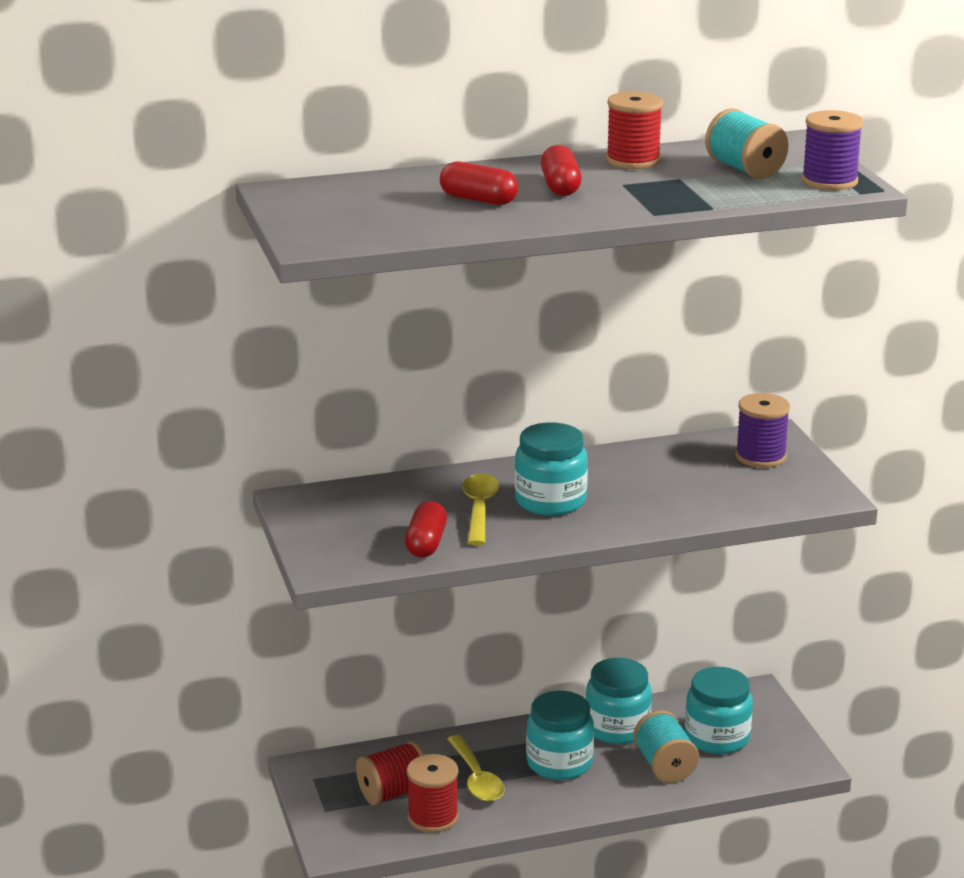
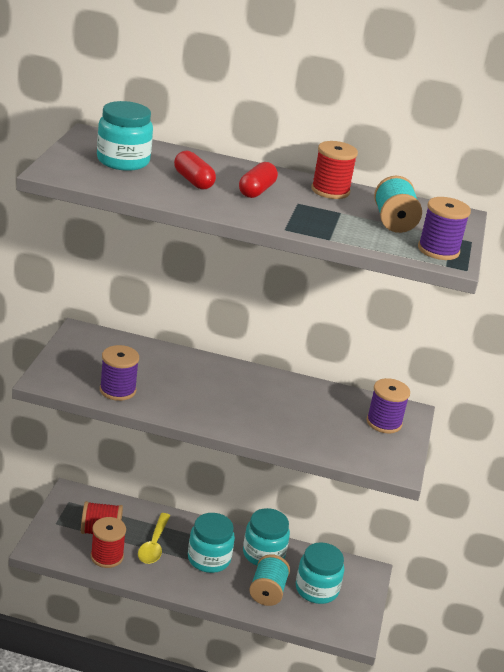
camera: 25 degrees right, 5 degrees up
(426, 543) = (117, 390): red capsule -> purple spool
(479, 509) = (173, 382): yellow spoon -> none
(550, 501) = (220, 395): turquoise jar -> turquoise jar (123, 161)

